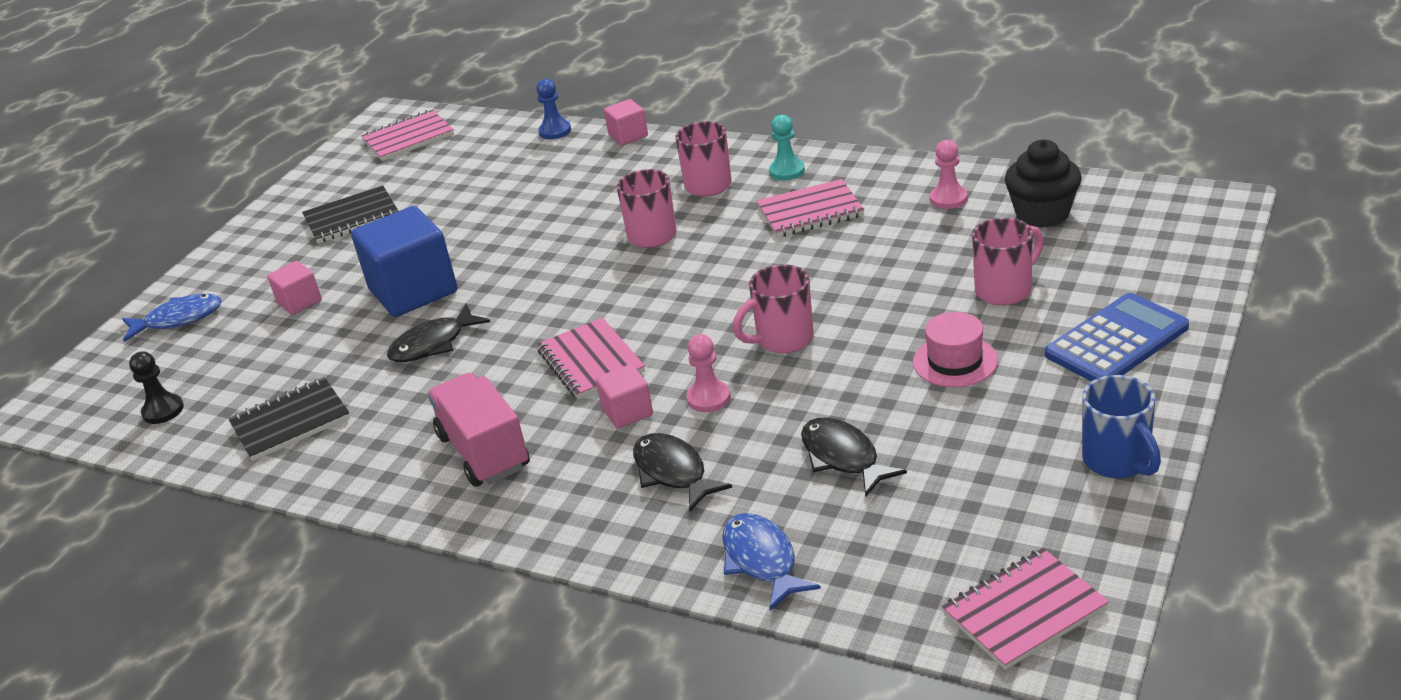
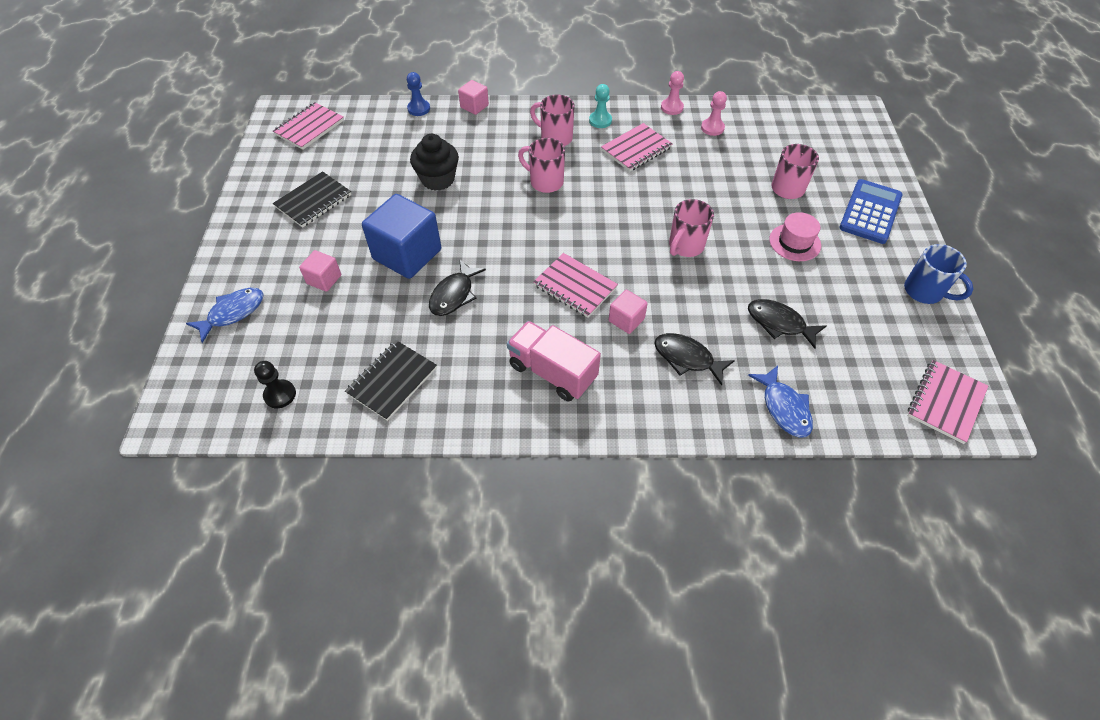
camera: 30 degrees left, 20 degrees up
(709, 398) = (670, 298): pink pawn -> pink pawn (672, 107)
(762, 561) = (784, 408): blue fish -> blue fish turned 150 degrees counterclockwise
(1042, 214) = (772, 131): black cupcake -> black cupcake (438, 179)

